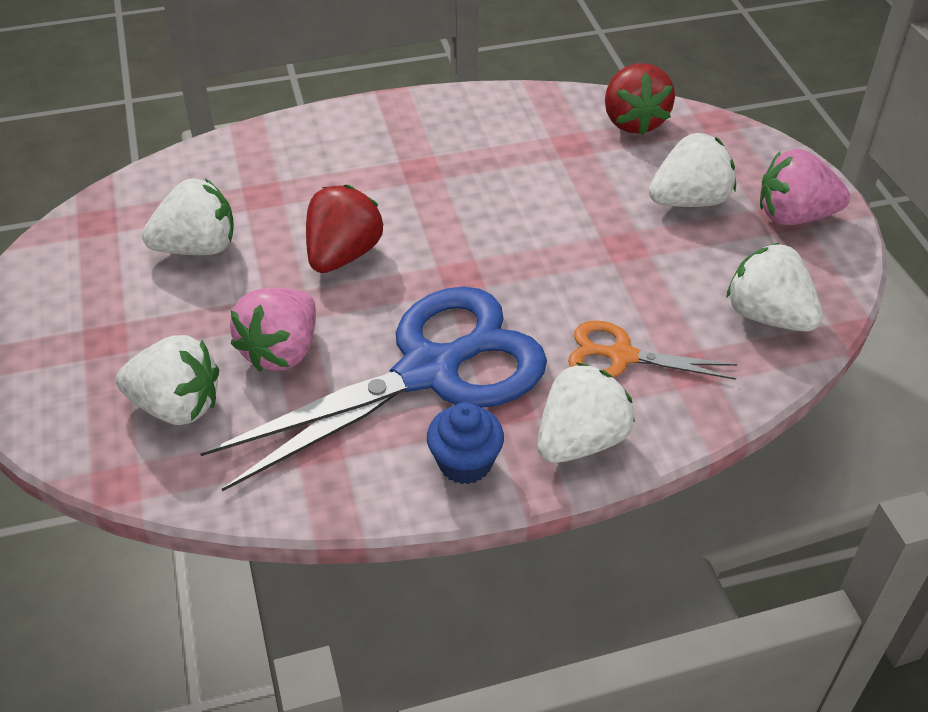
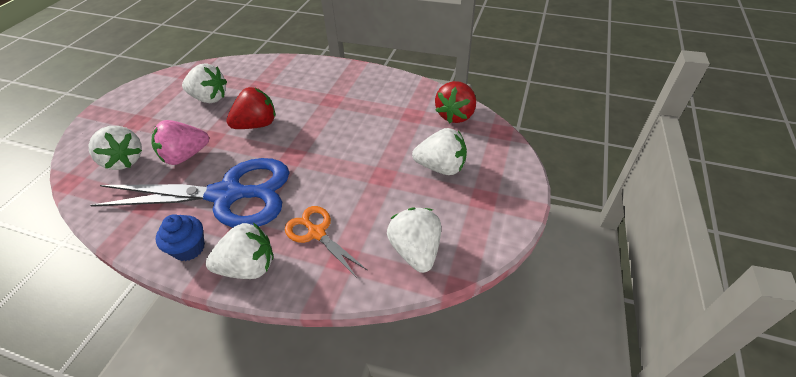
camera: 35 degrees right, 0 degrees up
(794, 216) = (491, 201): pink strawberry -> none

